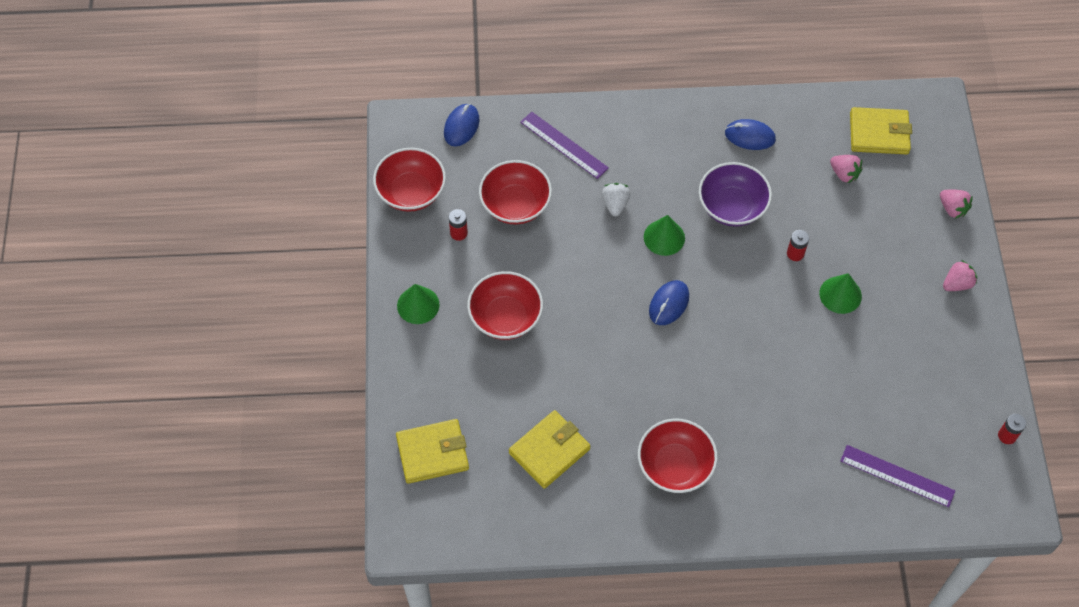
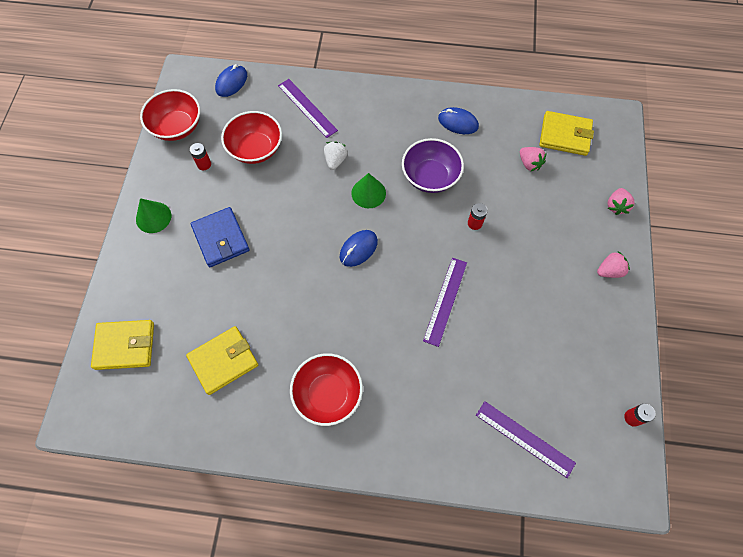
camera: 10 degrees right, 5 degrees up
(505, 317) = (221, 239): red bowl -> blue wallet
(781, 346) = (445, 301): none -> purple ruler
(840, 294) = (506, 264): green cone -> none
(952, 209) = (616, 206): pink strawberry -> pink strawberry turned 45 degrees clockwise

